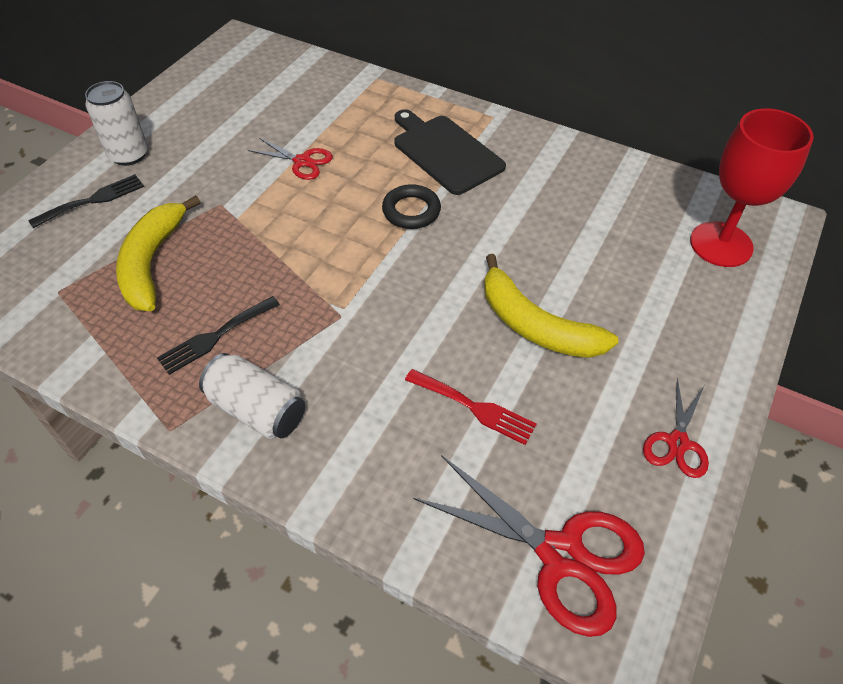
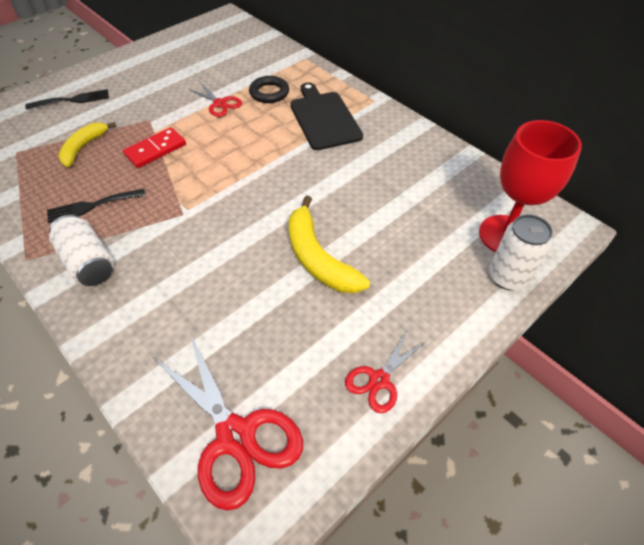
camera: 20 degrees right, 0 degrees up
(129, 155) = (112, 76): white can -> white can (507, 277)
(152, 262) = (83, 147): yellow banana -> yellow banana, size x0.66
(254, 242) = (155, 150): none -> red domino
(411, 211) = (275, 153): black ring -> black ring (269, 93)
(475, 408) = (237, 305): red fork -> none

